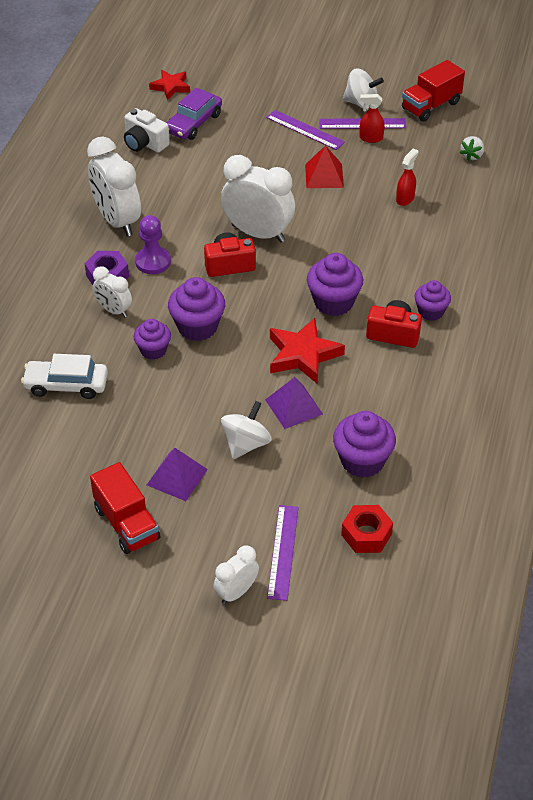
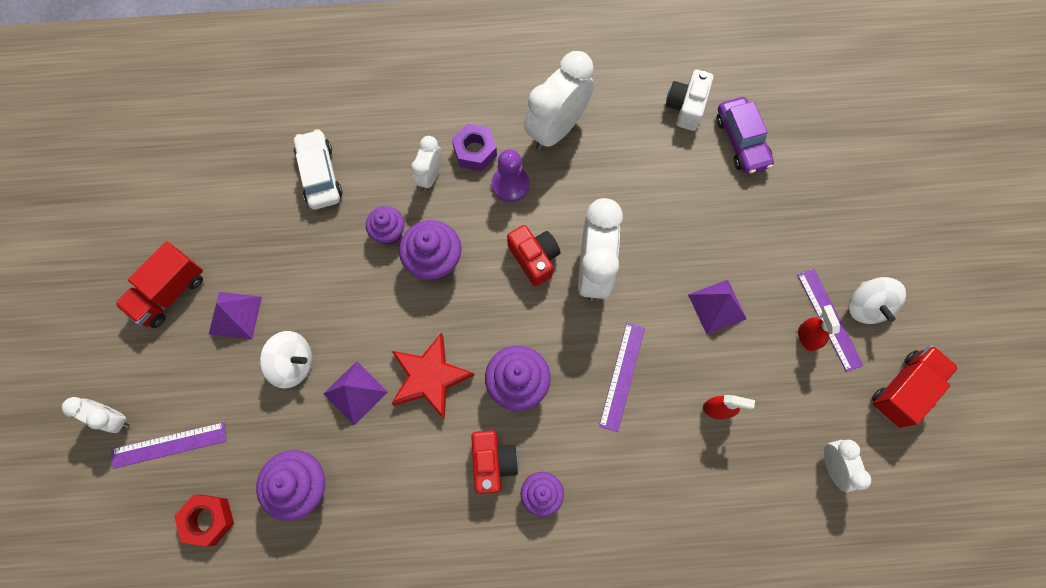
camera: 70 degrees right, 25 degrees up
(171, 87) = (791, 95): red star -> none
(193, 123) = (741, 141): purple car -> purple car turned 120 degrees counterclockwise
(305, 130) = (786, 259): purple ruler -> purple ruler (622, 376)
(324, 175) = (717, 306): red pyramid -> purple pyramid
(431, 106) = (903, 389): red truck -> red truck turned 105 degrees clockwise
(472, 155) = (832, 466): white strawberry -> white clock

